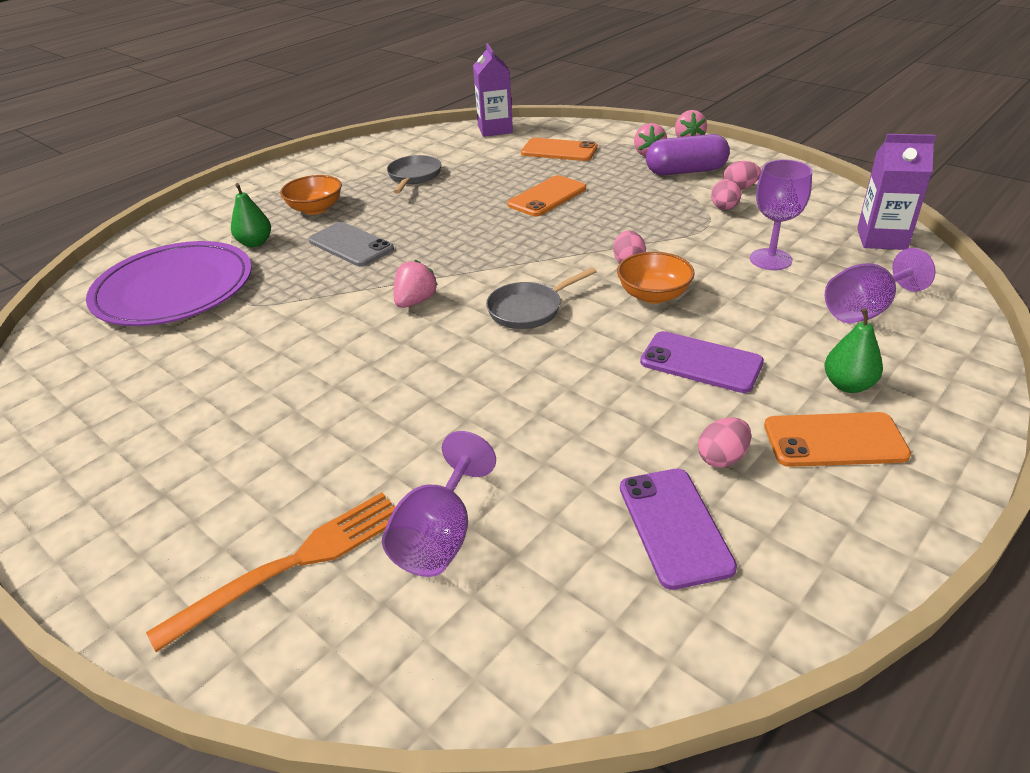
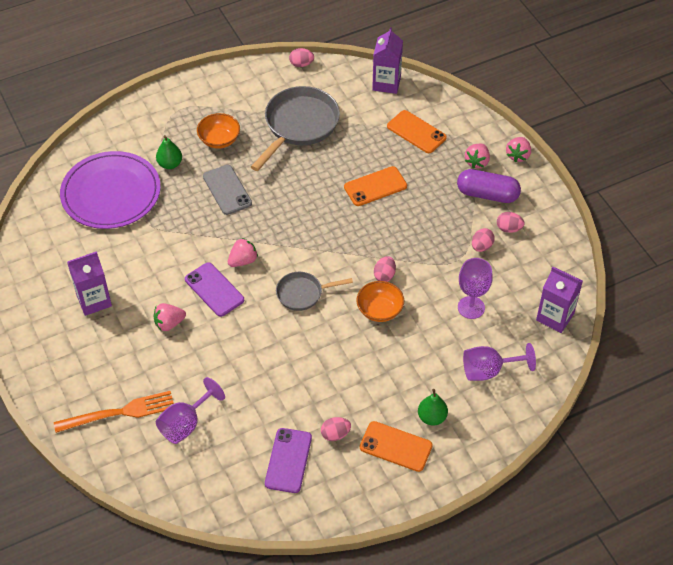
camera: 20 degrees right, 15 degrees up
(182, 412) = (94, 300): none -> purple carton
(333, 402) = (169, 323): none -> pink strawberry
(386, 138) = (301, 64): none -> pink egg
(414, 176) = (299, 125): grey pan -> grey pan, size x1.80
(701, 362) = (369, 372): purple phone -> purple phone (214, 290)

